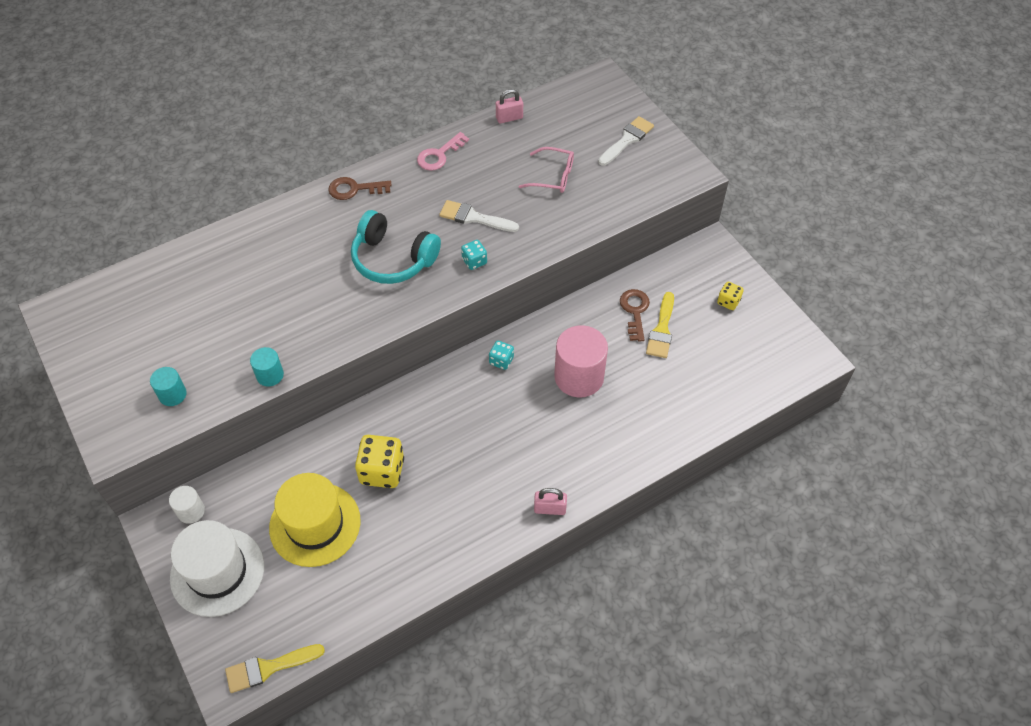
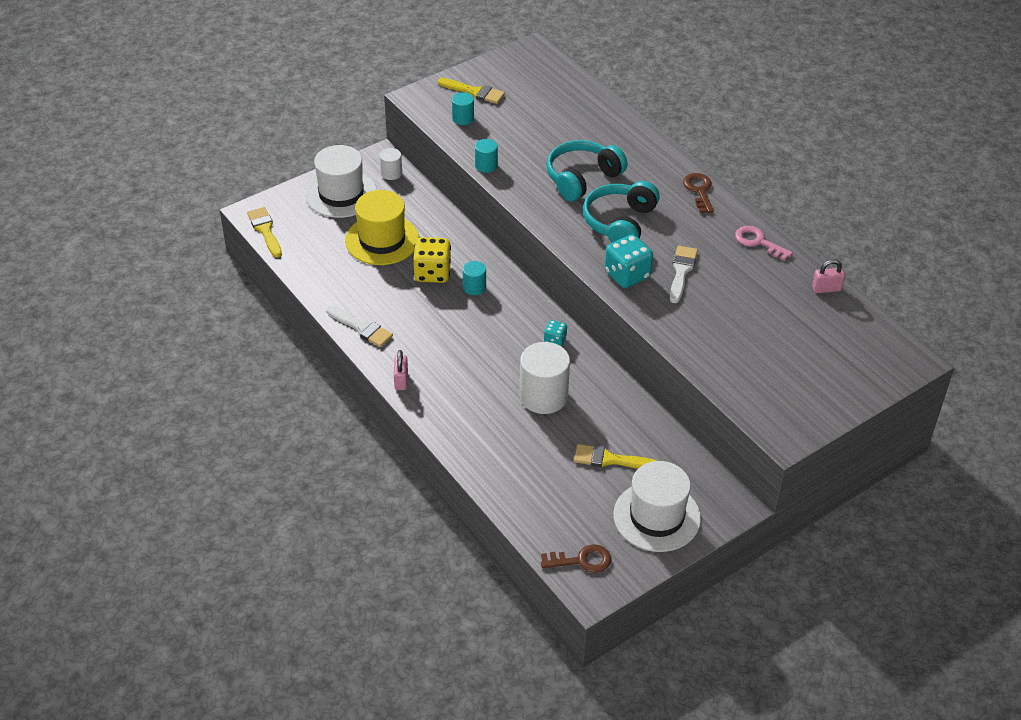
camera: 85 degrees right, 10 degrees down
(122, 379) = (474, 92): none -> yellow brush
(313, 285) = (582, 178): none -> turquoise headphones
(412, 430) = (474, 287): none -> turquoise cylinder
(474, 261) = (627, 275): turquoise dice -> turquoise dice, size x1.86
(509, 118) = (826, 289): pink padlock -> pink padlock turned 75 degrees counterclockwise
(553, 176) = (750, 325): pink glasses -> none
(579, 377) = (543, 396): pink cylinder -> white cylinder
(627, 140) = (821, 382): white brush -> white brush (361, 328)
(635, 311) = (630, 438): brown key -> brown key (582, 560)
(728, 302) = (656, 516): yellow dice -> white hat

